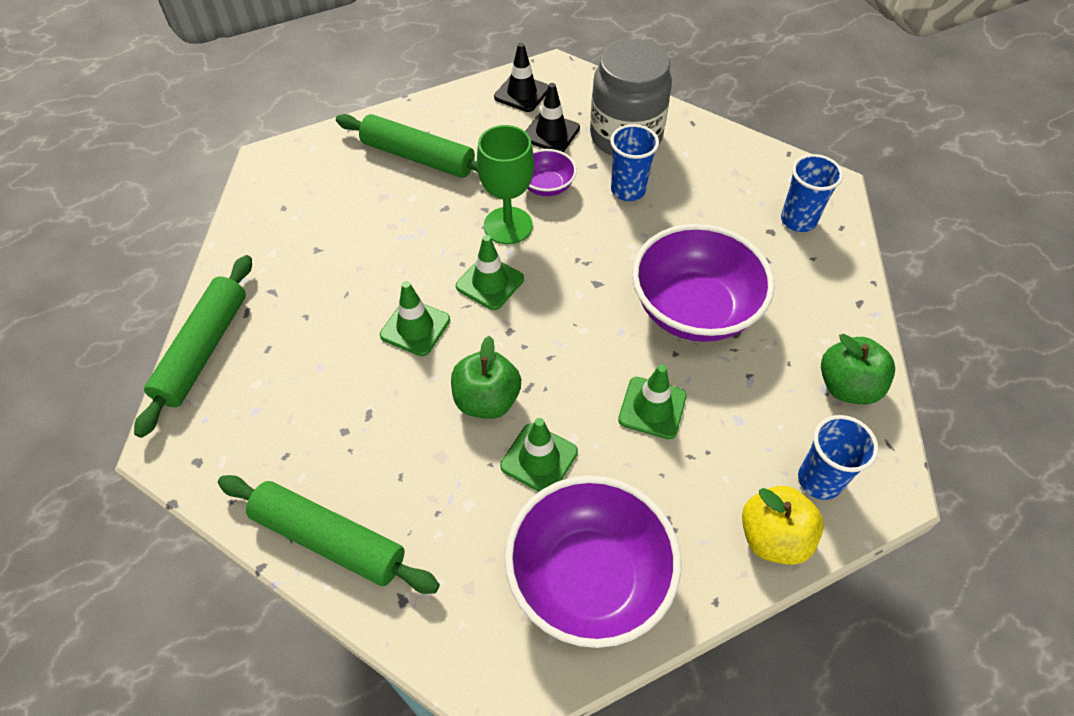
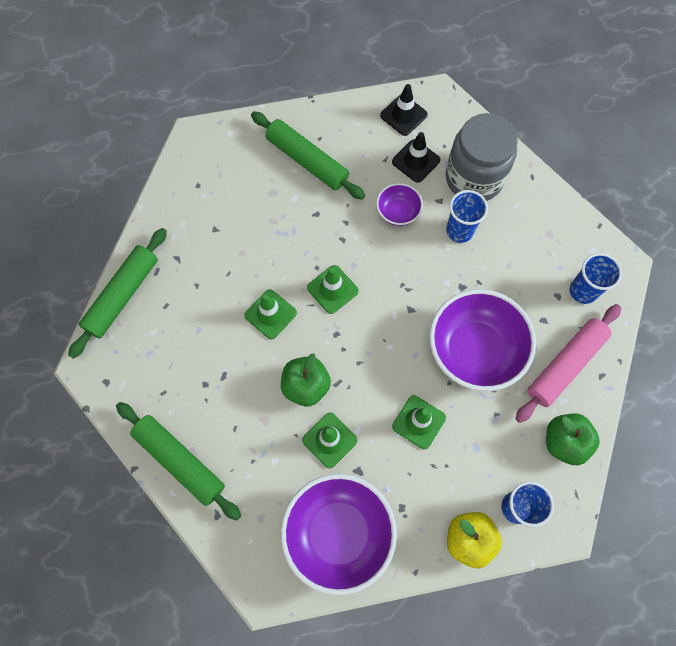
camera: 15 degrees right, 15 degrees up
(508, 225) = (359, 242): green goblet -> none
(811, 301) = (565, 365): none -> pink rolling pin

